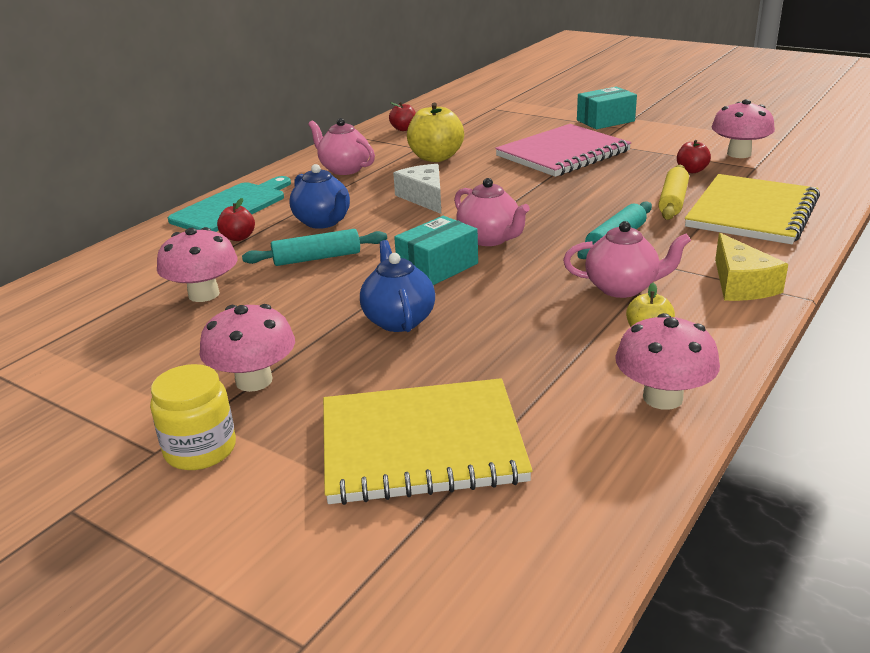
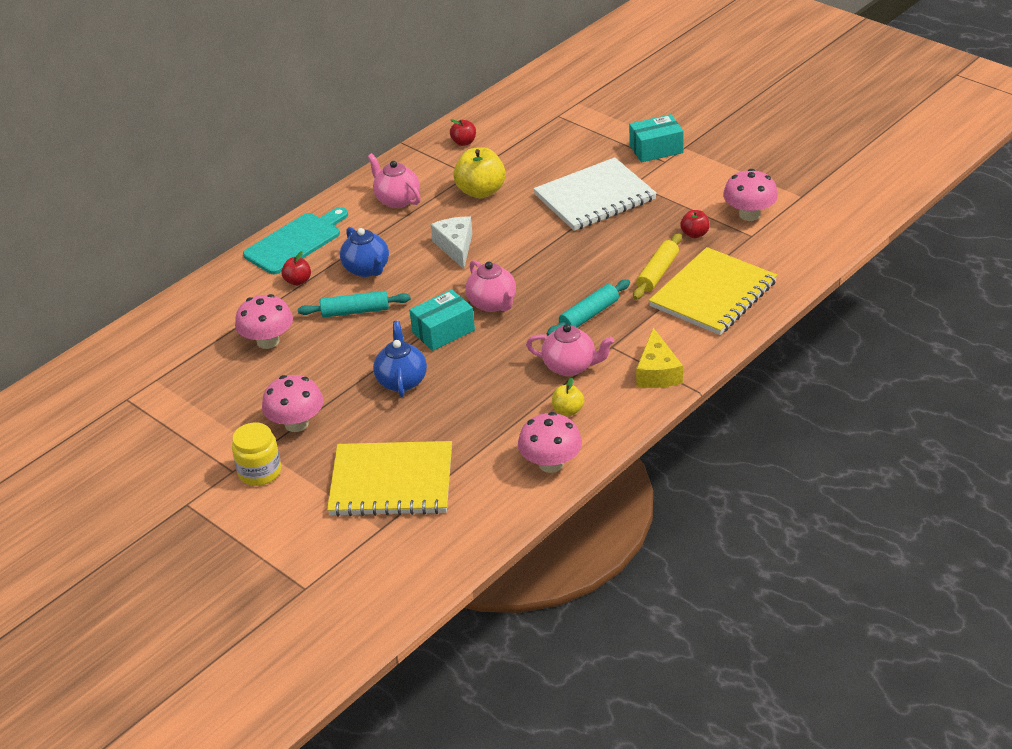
camera: 10 degrees right, 10 degrees up
(562, 153) = (595, 197): pink notebook -> white notebook

